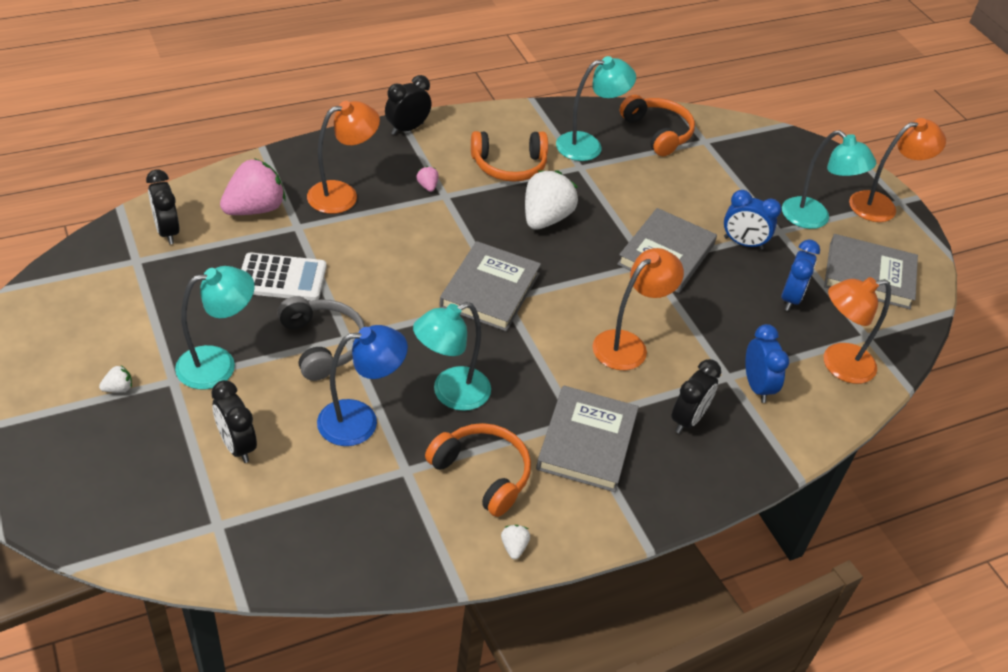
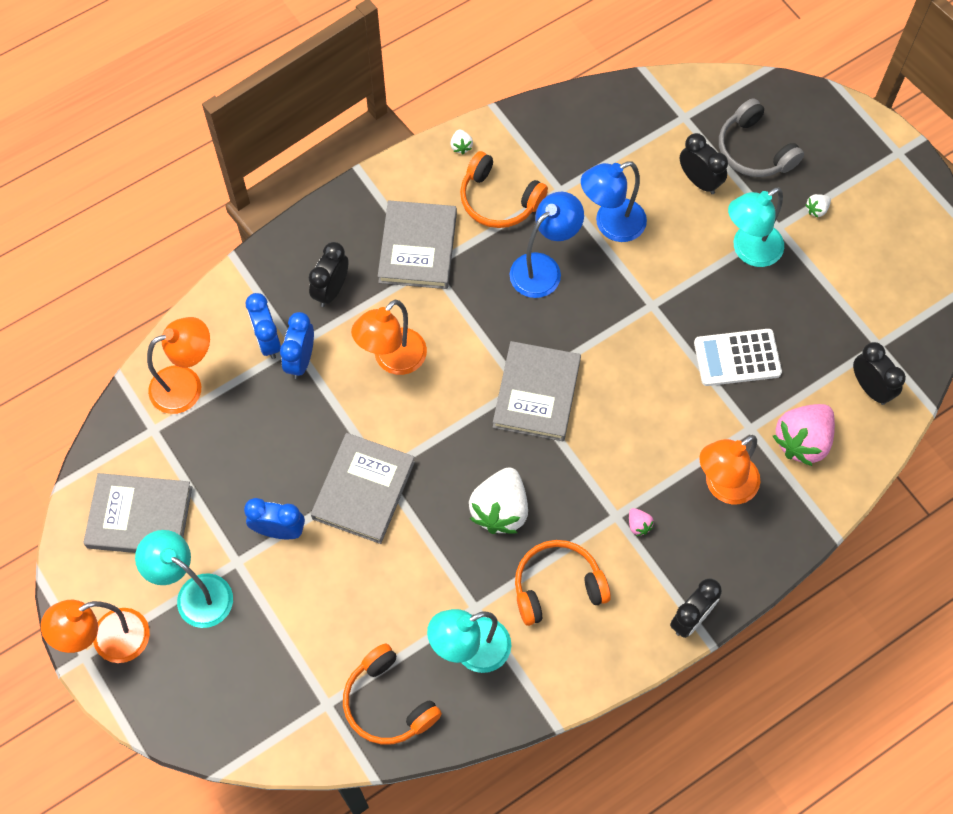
camera: 175 degrees right, 20 degrees up
(322, 345) = (670, 292): grey headphones -> grey headphones (754, 150)
(451, 393) = (543, 268): turquoise lamp -> blue lamp
(790, 298) = (229, 461): blue clock -> blue clock (301, 360)

